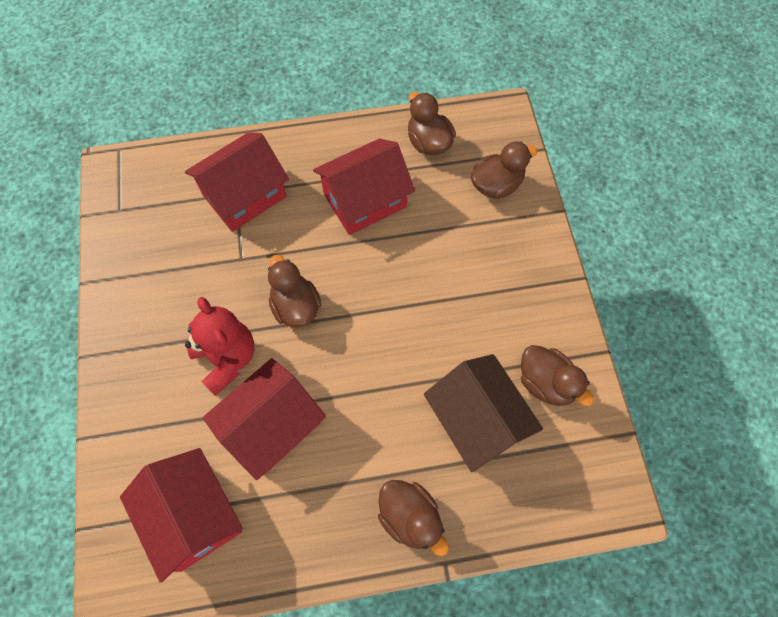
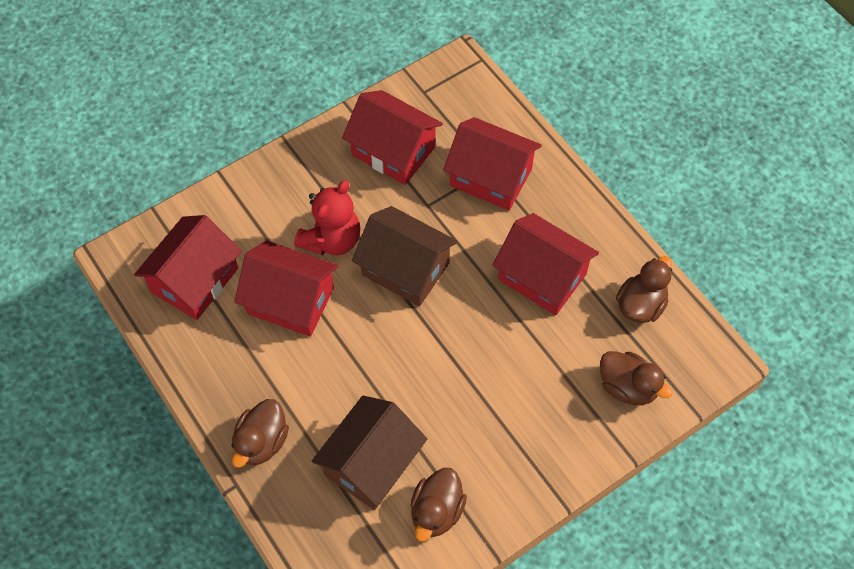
camera: 65 degrees right, 5 degrees down
(165, 263) = (393, 151): none -> red house
(296, 306) = (405, 269): brown duck -> brown house

